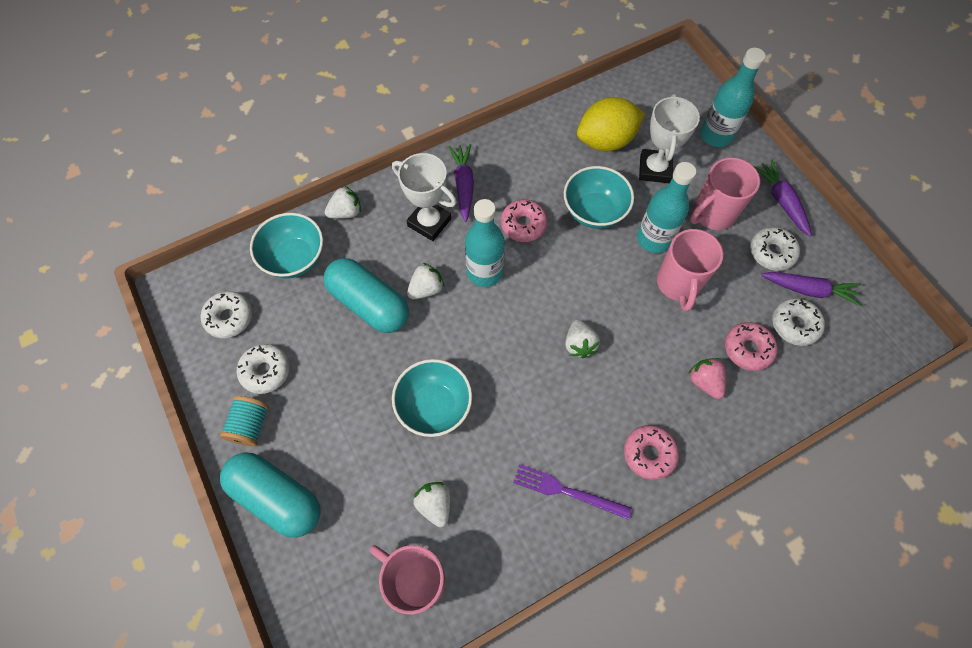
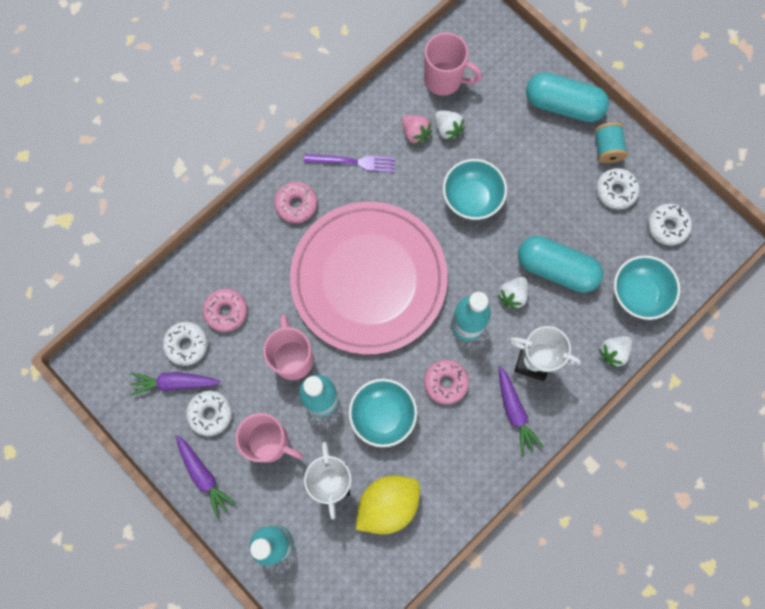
camera: 165 degrees right, 10 degrees up
(579, 344) = (368, 279): white strawberry -> pink plate
(704, 382) = (259, 273): pink strawberry -> pink strawberry (415, 133)
(712, 214) = (269, 442): pink mug -> pink mug turned 75 degrees clockwise

